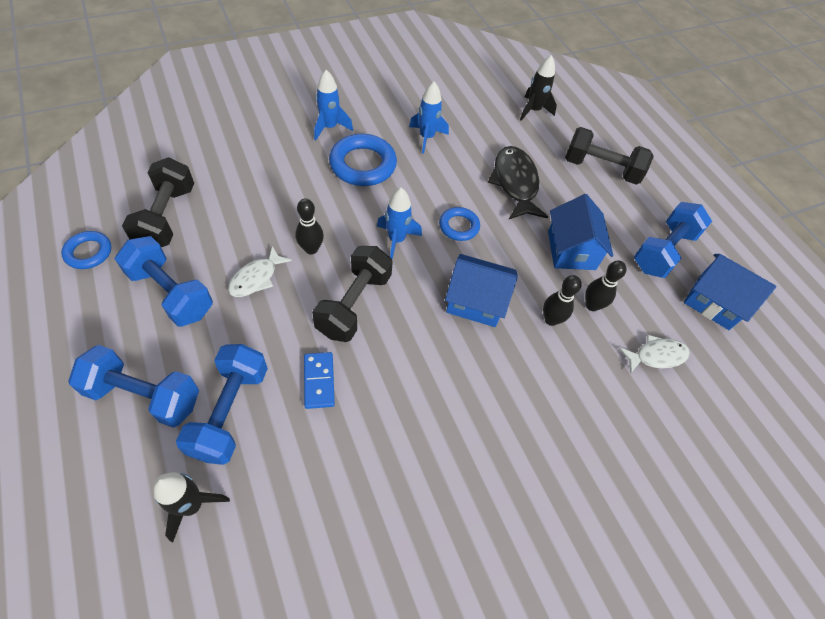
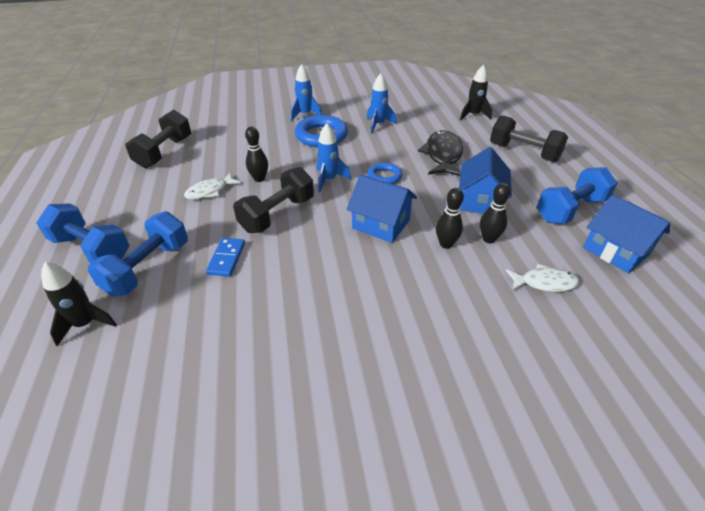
camera: 20 degrees right, 15 degrees down
(88, 252) = (102, 166): blue ring -> none
(171, 293) = (144, 193): blue dumbbell -> none

